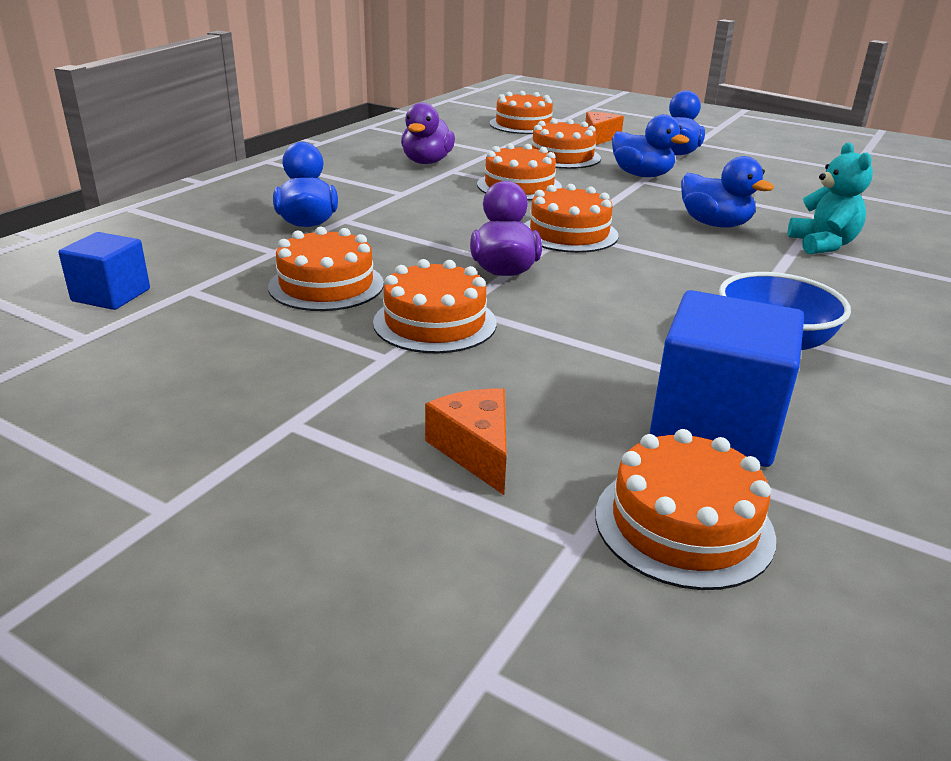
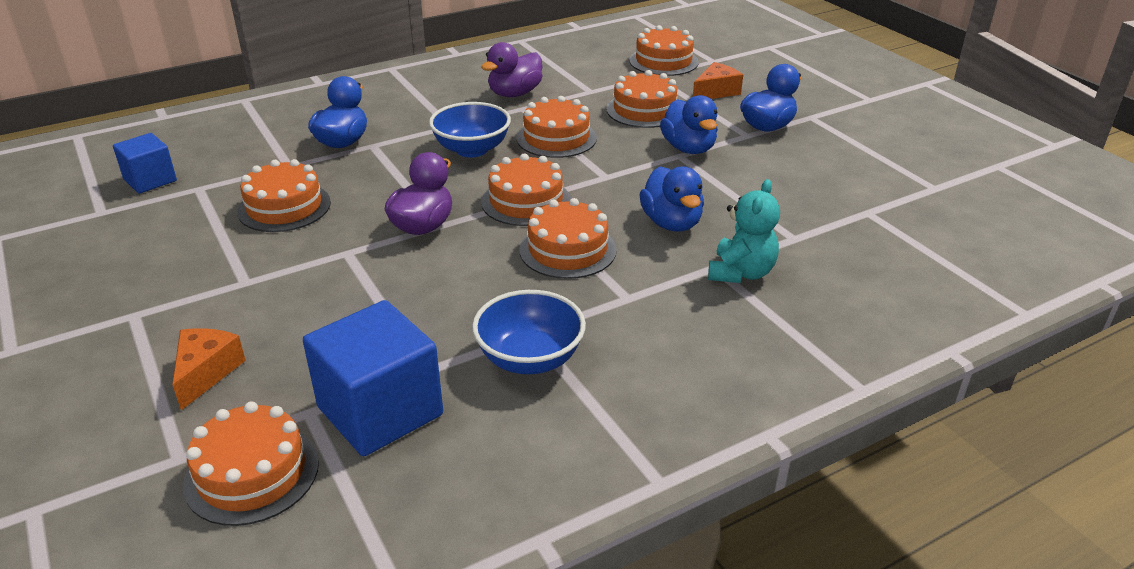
camera: 30 degrees right, 5 degrees up
(435, 323) = (312, 262): orange cake -> orange cake (567, 250)
(453, 206) = (472, 149): none -> blue bowl

